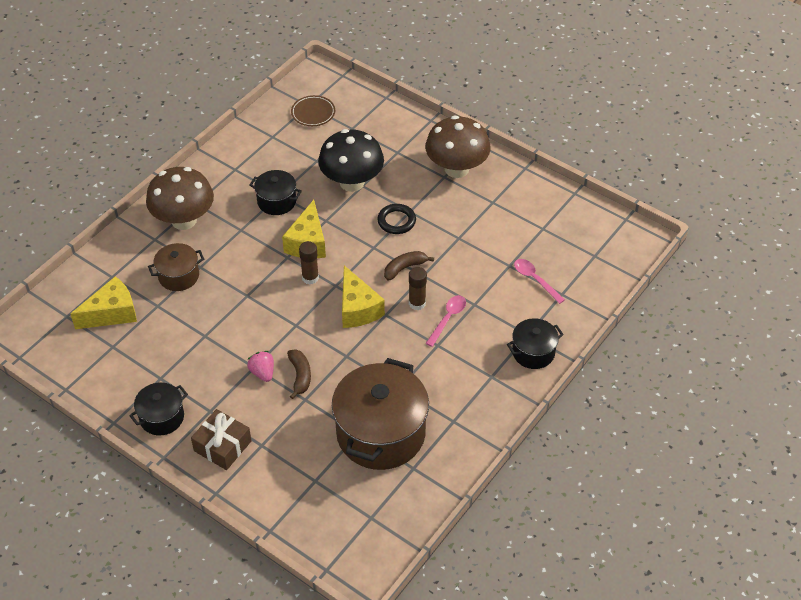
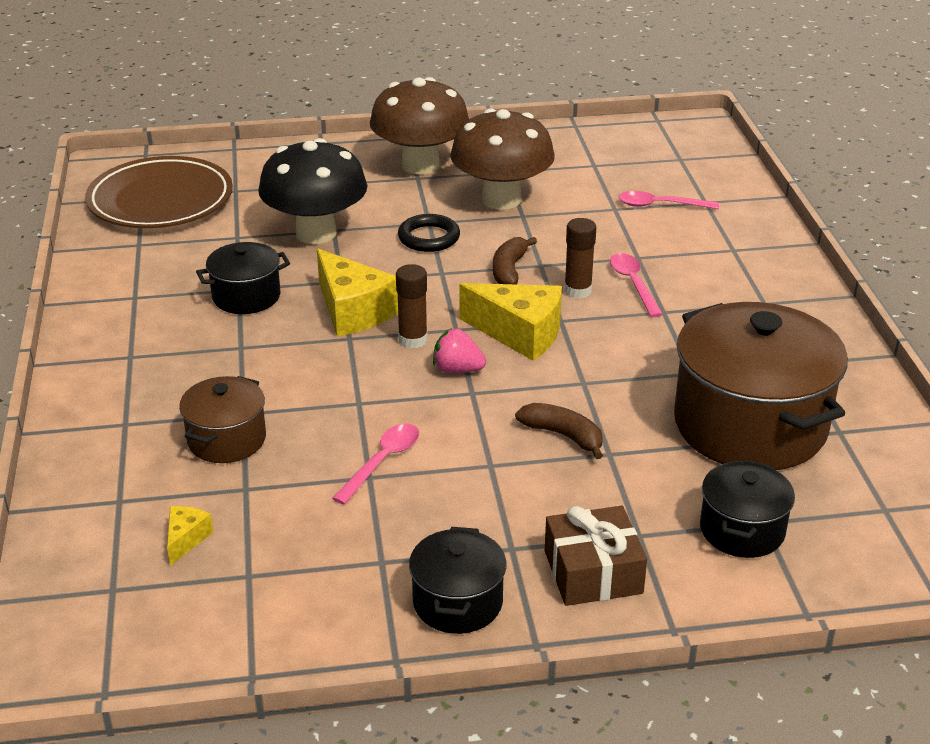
camera: 45 degrees left, 15 degrees down
(112, 313) = (186, 539): yellow cheese -> yellow cheese, size x0.49
(184, 220) = (140, 381): brown mushroom -> brown mushroom (501, 199)
(218, 332) = (382, 462): none -> pink spoon
(262, 372) = (512, 463): pink strawberry -> pink strawberry (457, 369)
(313, 113) = (160, 200): brown plate -> brown plate, size x1.96
(533, 352) = (766, 260): black pot -> black pot (742, 530)

